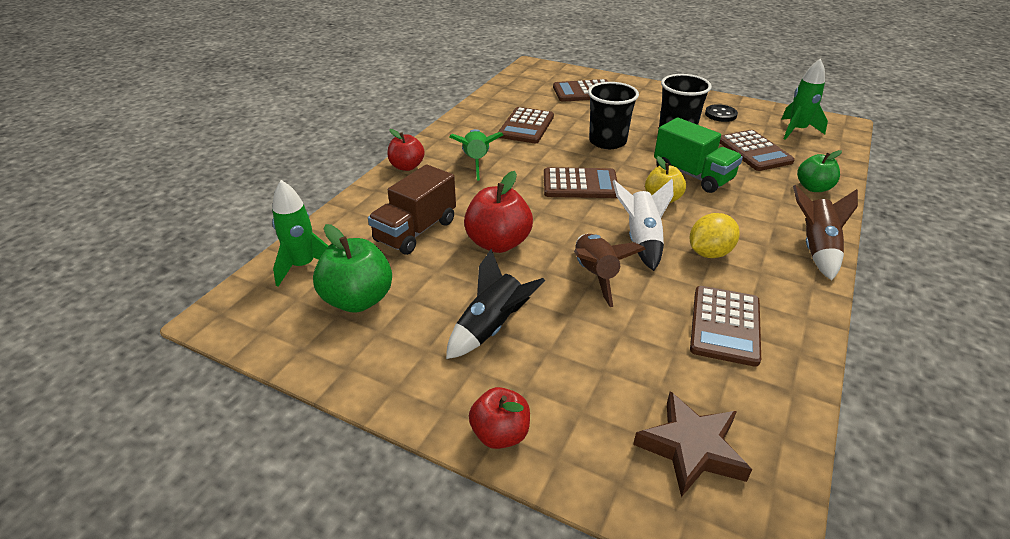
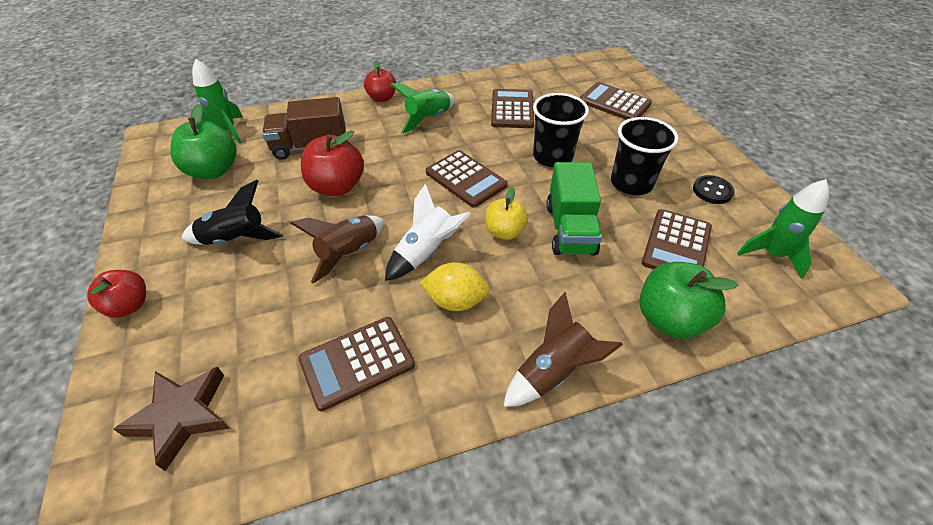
camera: 45 degrees right, 10 degrees up
(526, 126) = (512, 109): brown calculator -> brown calculator turned 120 degrees clockwise
(813, 188) = (669, 319): green apple -> green apple, size x1.54

